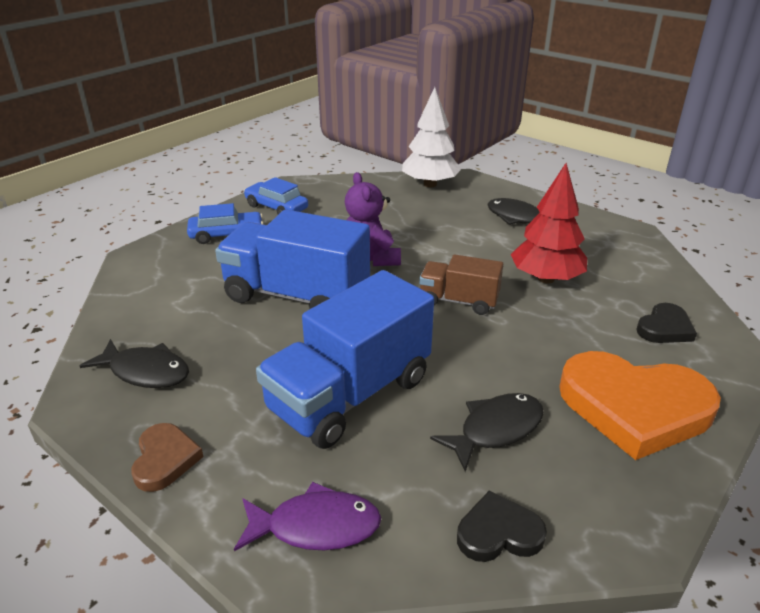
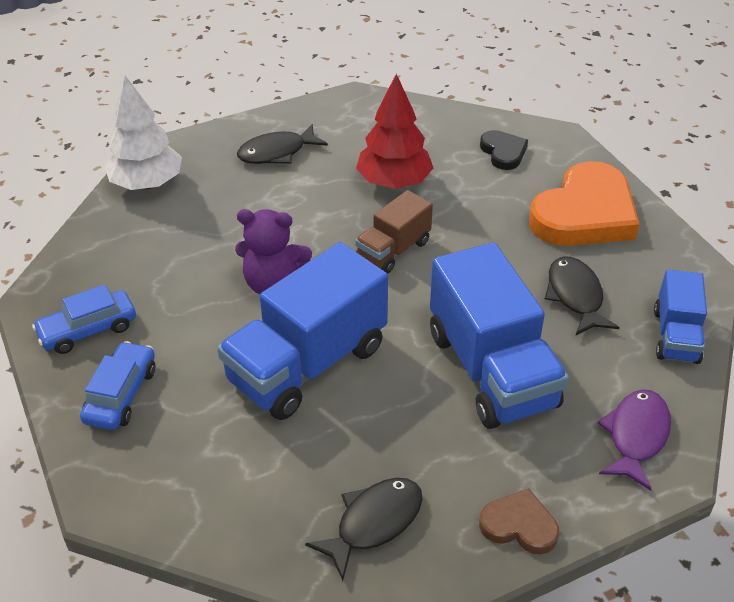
camera: 65 degrees left, 10 degrees up
(498, 533) = (676, 336): black heart -> blue truck

